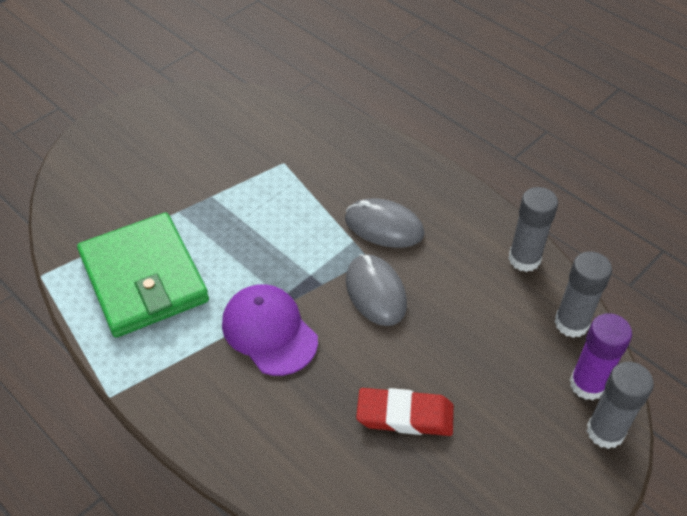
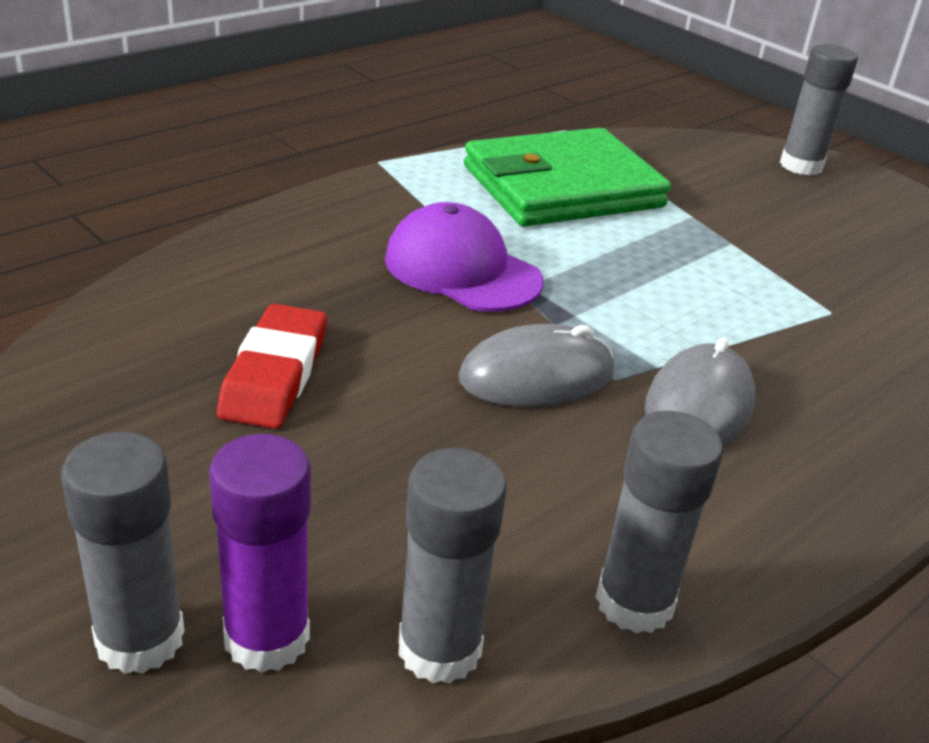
camera: 90 degrees right, 15 degrees down
(97, 148) = (801, 166): none -> grey glue stick
(269, 331) = (462, 269): purple cap -> purple cap turned 105 degrees counterclockwise

